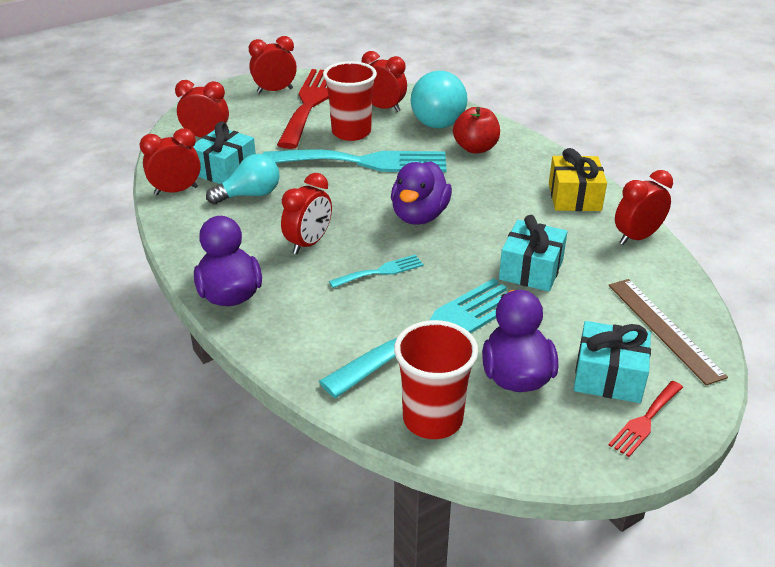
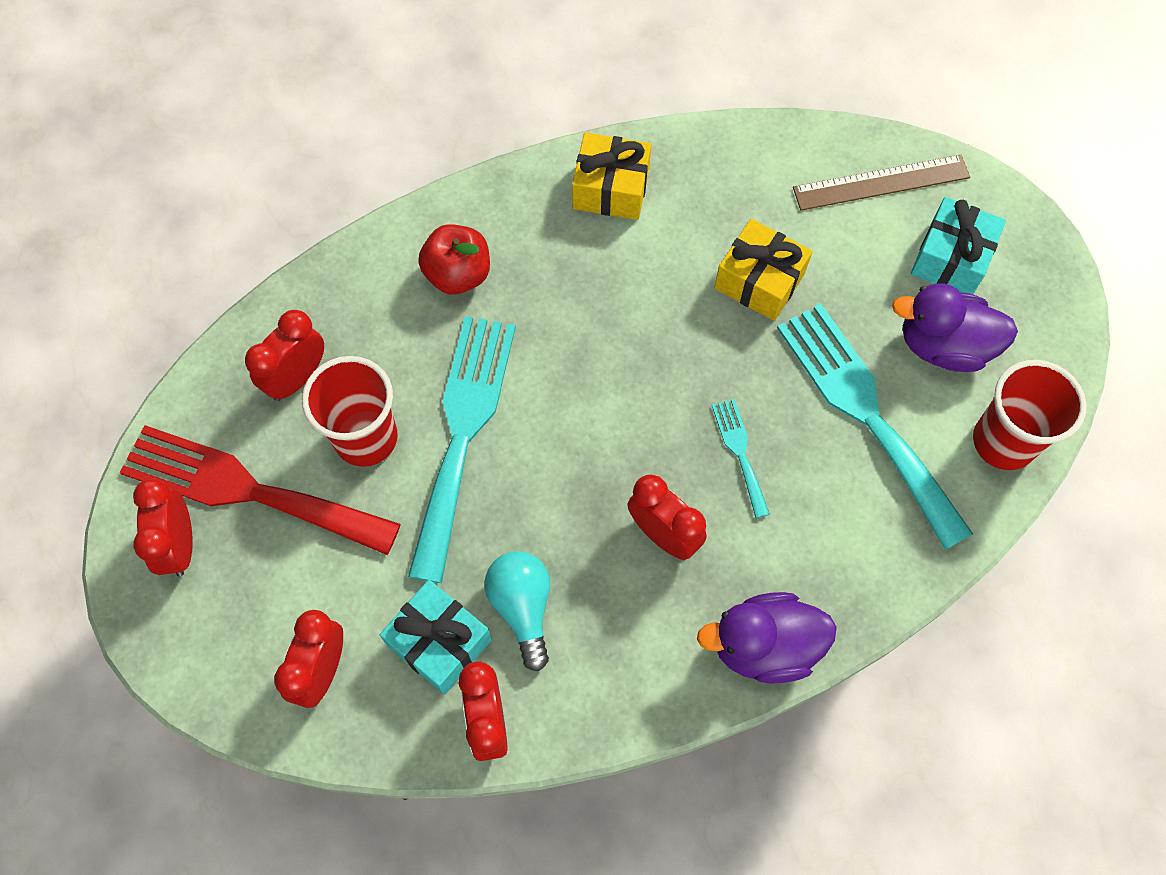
camera: 80 degrees left, 30 degrees up
(419, 216) = (621, 383): purple duck -> none
(435, 118) = (352, 308): turquoise light bulb -> none
(531, 269) = (759, 281): turquoise gift -> yellow gift
(636, 237) = (711, 150): red clock -> none
(645, 420) = (1015, 247): red fork -> none

